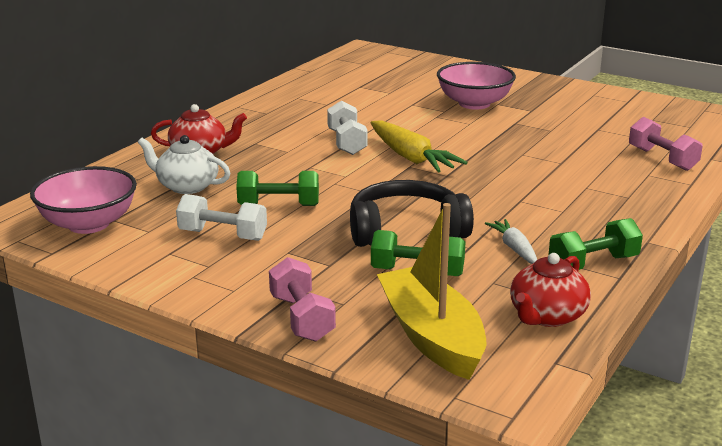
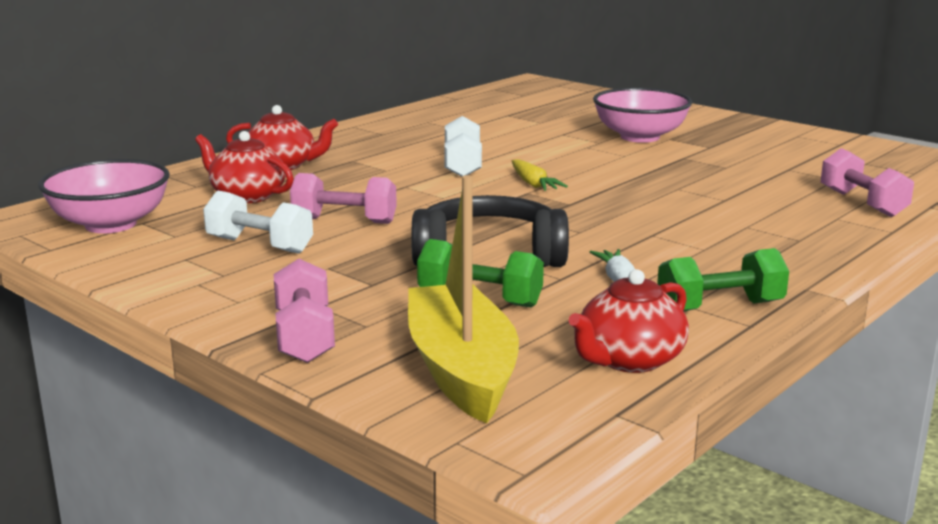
camera: 10 degrees right, 5 degrees down
(186, 186) = (247, 196): white teapot -> red teapot
(278, 205) = (344, 221): green dumbbell -> pink dumbbell
(411, 157) = (533, 184): yellow carrot -> yellow carrot, size x0.57

